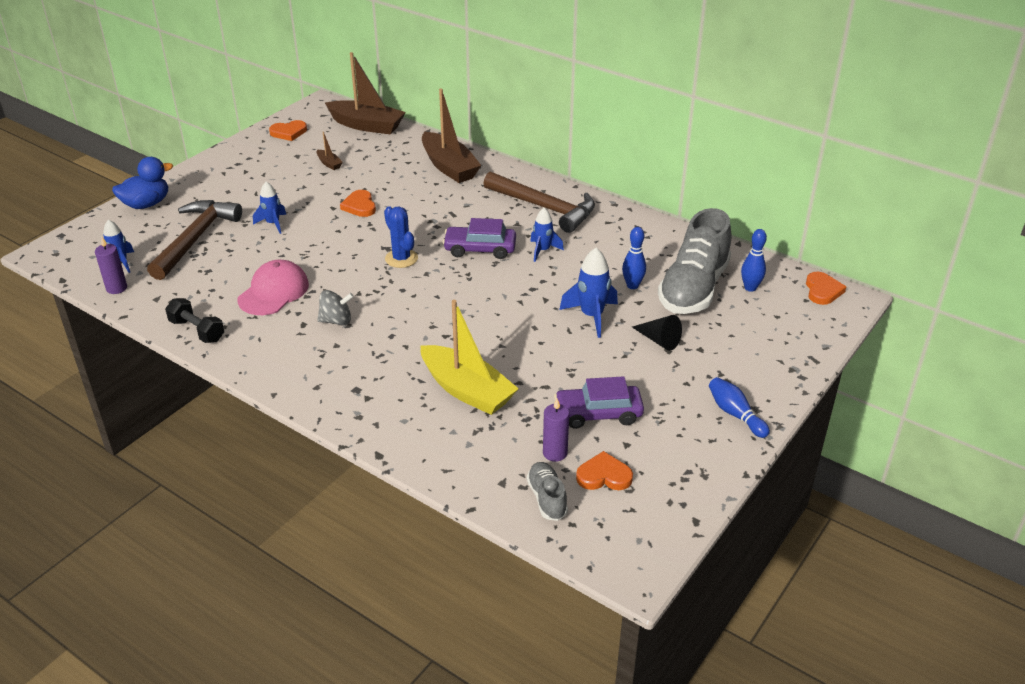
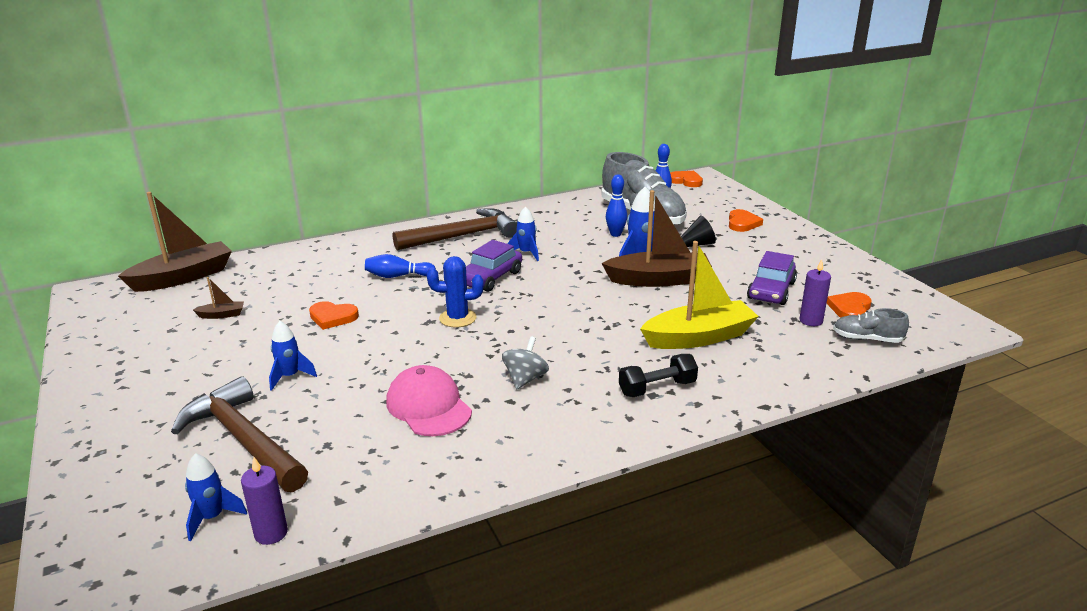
camera: 60 degrees left, 10 degrees down
(146, 204) = (97, 464): blue duck -> none
(197, 331) = (446, 480): black dumbbell -> black dumbbell (657, 388)
(288, 132) = (112, 323): orange heart -> orange heart (742, 223)
(449, 167) = (333, 257): brown boat -> brown boat (658, 280)
(735, 414) = (804, 244): blue bowling pin -> blue bowling pin (398, 276)

